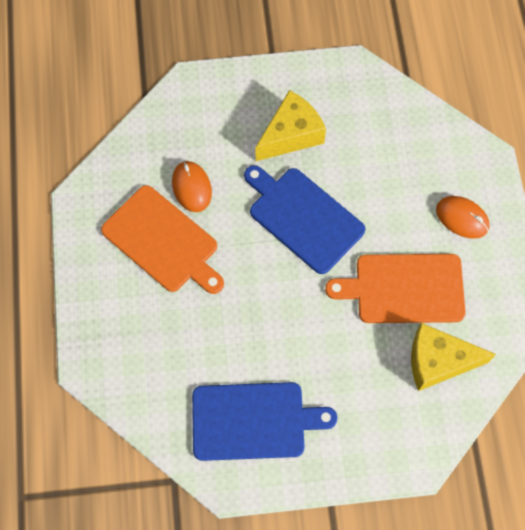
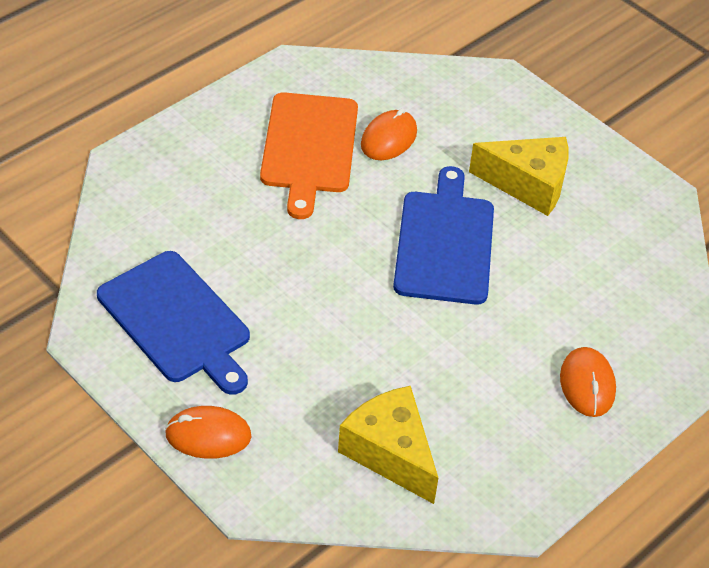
camera: 50 degrees right, 20 degrees down
(357, 459) = (208, 435): none -> orange mouse
(404, 288) = (448, 374): orange cutting board -> none

